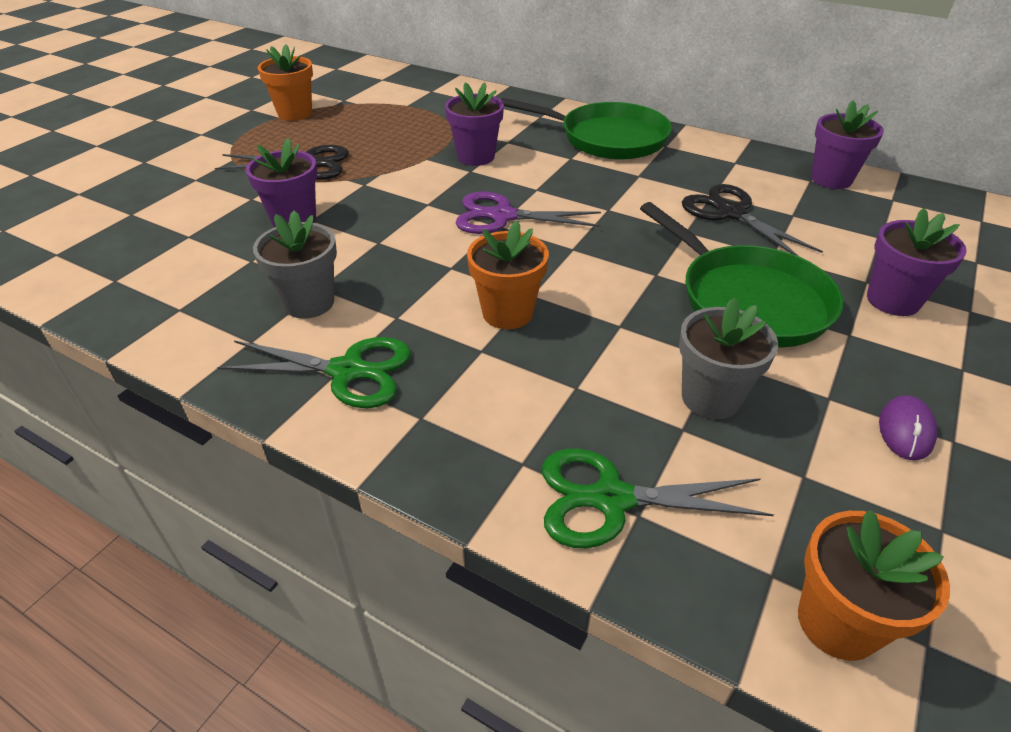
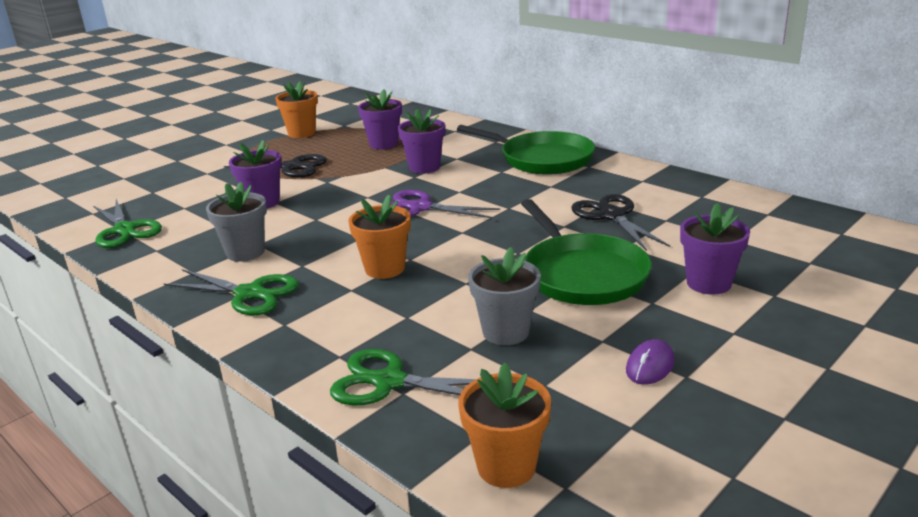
camera: 15 degrees right, 15 degrees down
(118, 279) = (125, 230): none -> green scissors
(831, 179) = (721, 196): purple flower pot -> purple flower pot (383, 144)

